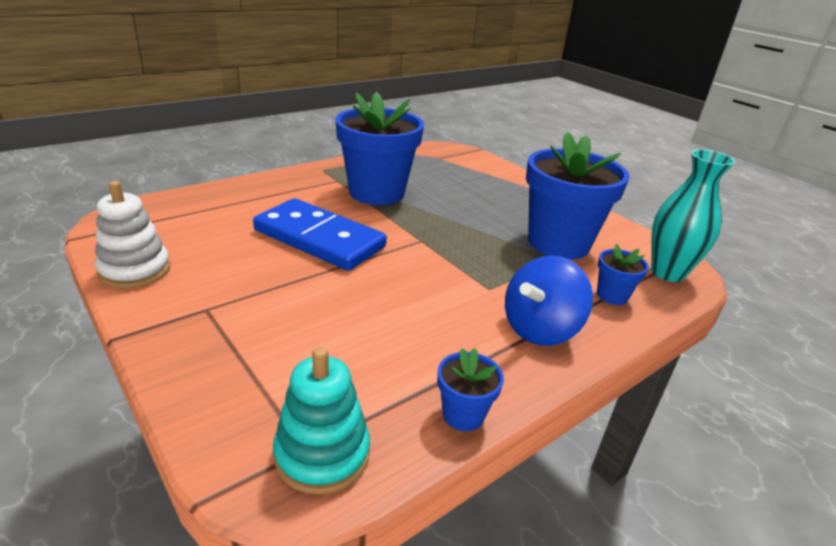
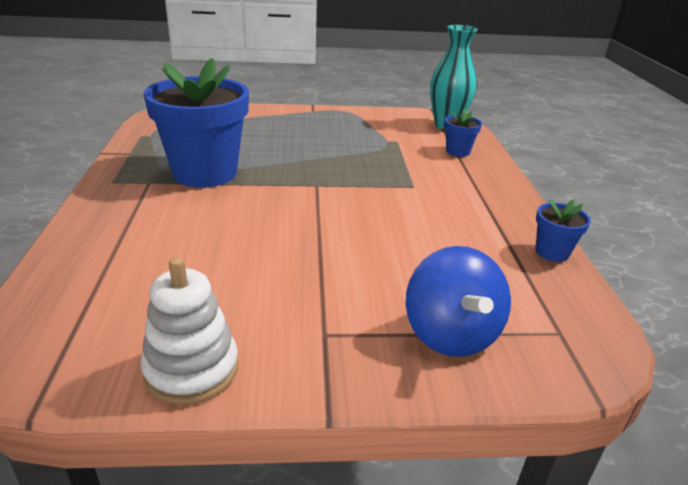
camera: 55 degrees left, 0 degrees up
(319, 239) = (258, 230): blue domino -> none
(322, 454) = (569, 325): turquoise stacking toy -> none
(540, 329) = (477, 189): blue spinning top -> blue spinning top (450, 334)
(558, 243) = (378, 139): blue flower pot -> none

